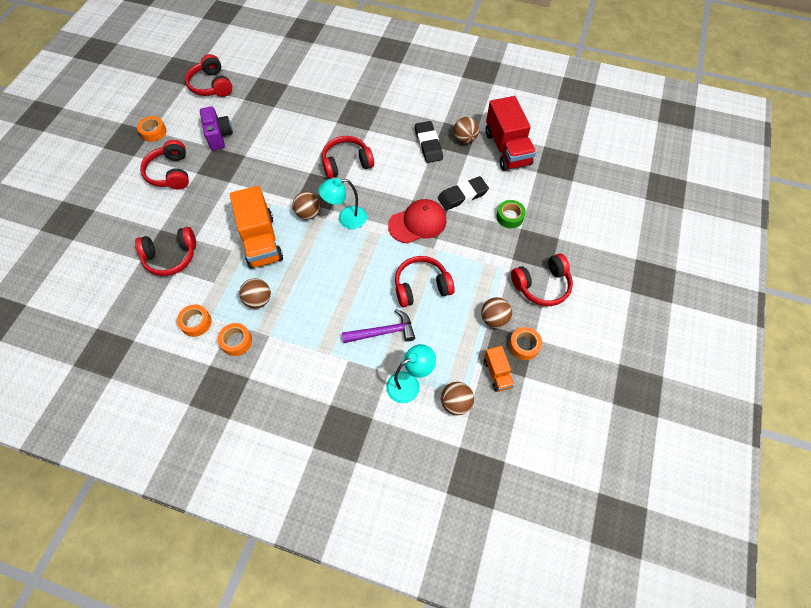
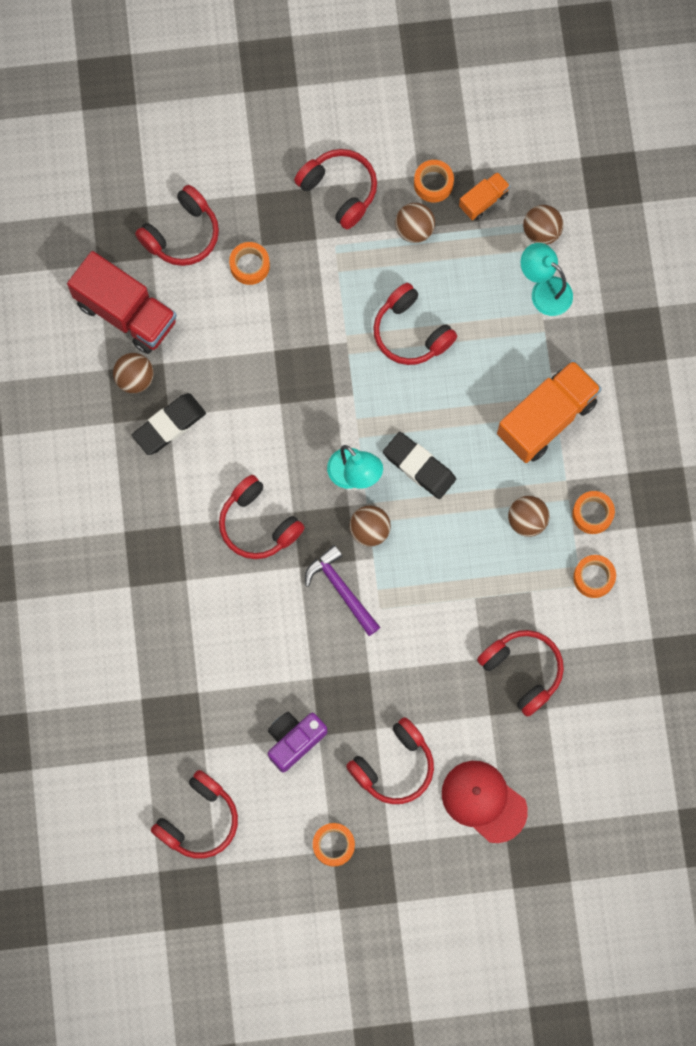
camera: 115 degrees left, 15 degrees up
(261, 241) = (442, 568): orange truck -> orange truck (546, 418)
(383, 332) = (495, 349): purple hammer -> purple hammer (341, 589)
(417, 223) = (316, 379): red cap -> red cap (484, 801)
(462, 196) = (242, 340): black eraser -> black eraser (419, 467)
(507, 148) = (126, 312): red truck -> red truck turned 75 degrees clockwise
(510, 217) = (249, 265): green tape -> orange tape
(546, 191) = (182, 234): none -> red headphones

